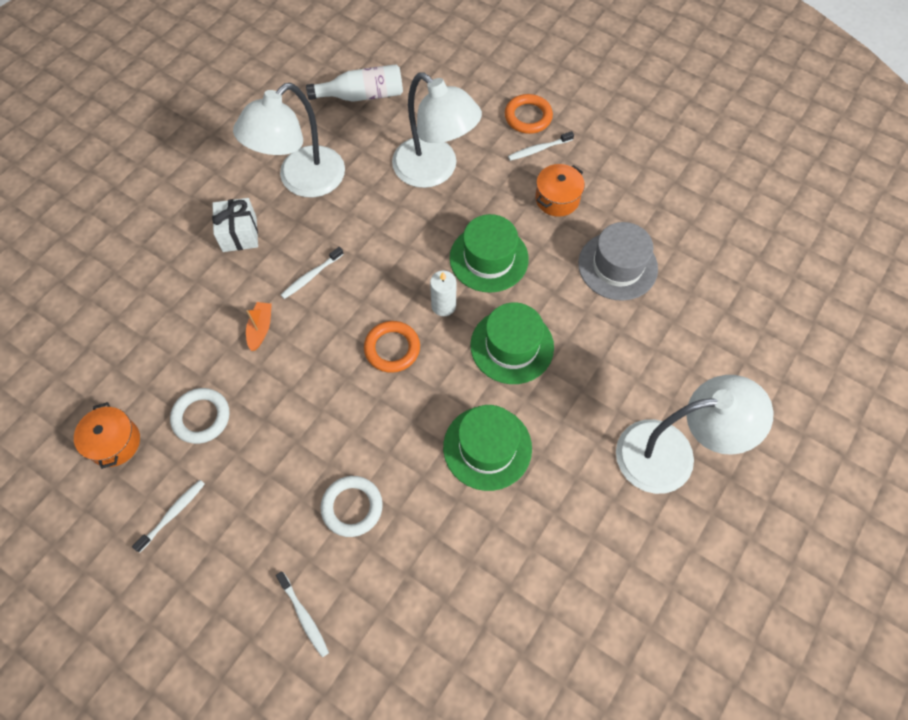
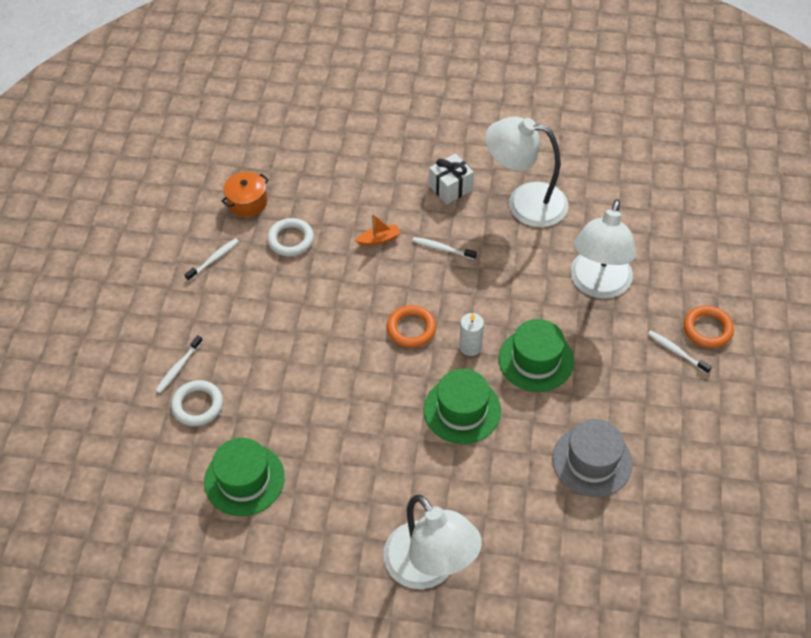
camera: 65 degrees right, 10 degrees down
(173, 514) = (214, 259): white toothbrush -> white toothbrush turned 60 degrees counterclockwise
(352, 507) = (269, 360): white ring -> white ring (197, 405)
(362, 95) = (638, 202): white bottle -> none
(487, 447) = (362, 428): green hat -> green hat (244, 479)
(557, 199) = (632, 387): orange pot -> none

